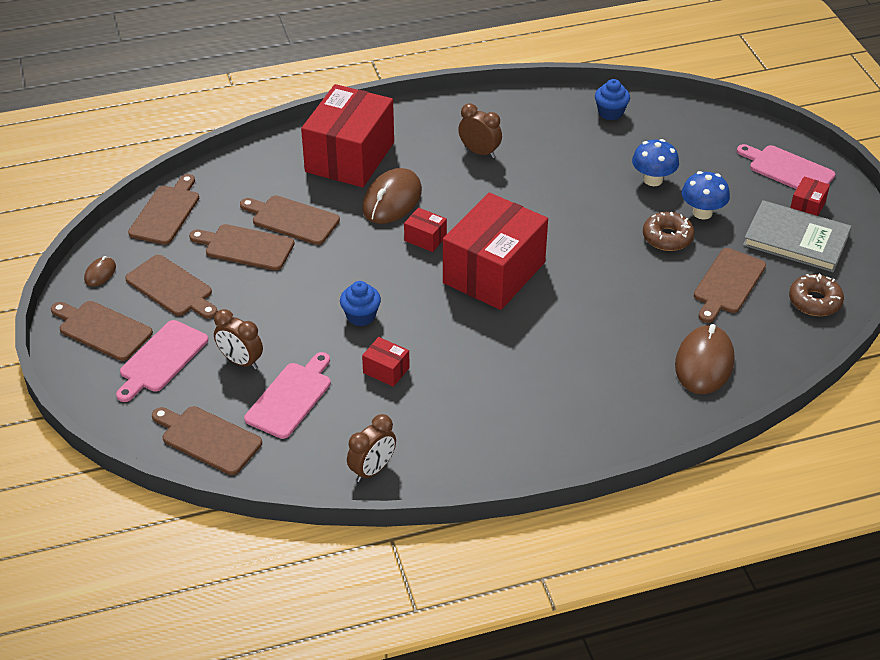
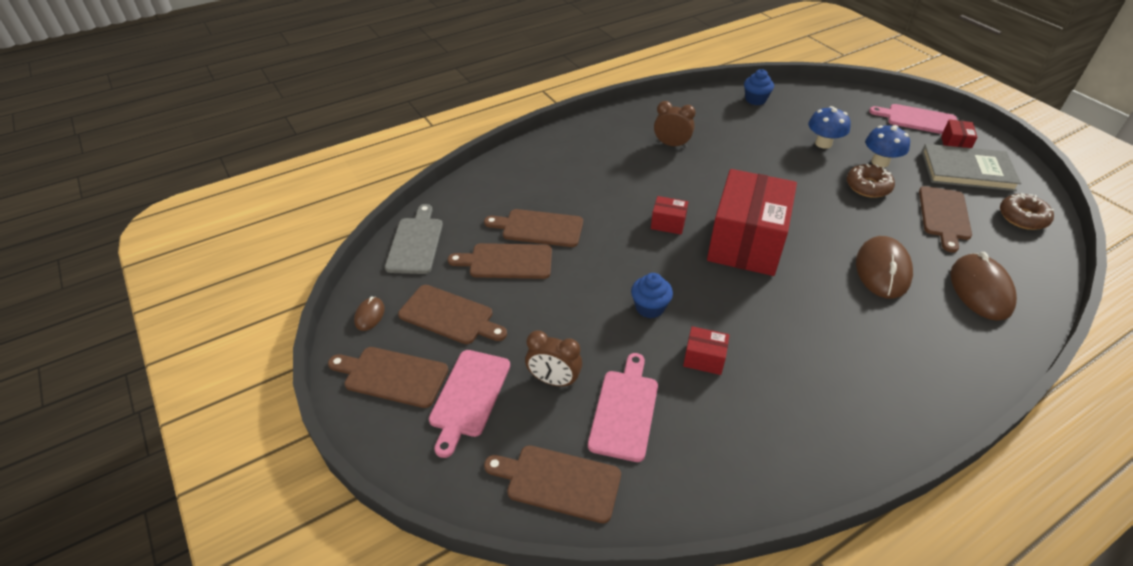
camera: 15 degrees left, 0 degrees up
(166, 212) = (415, 243): brown cutting board -> grey cutting board
(350, 157) = (564, 166): red box -> none
(372, 470) = (753, 477): brown clock -> none
(392, 200) = (620, 195): brown mouse -> brown mouse (882, 270)

